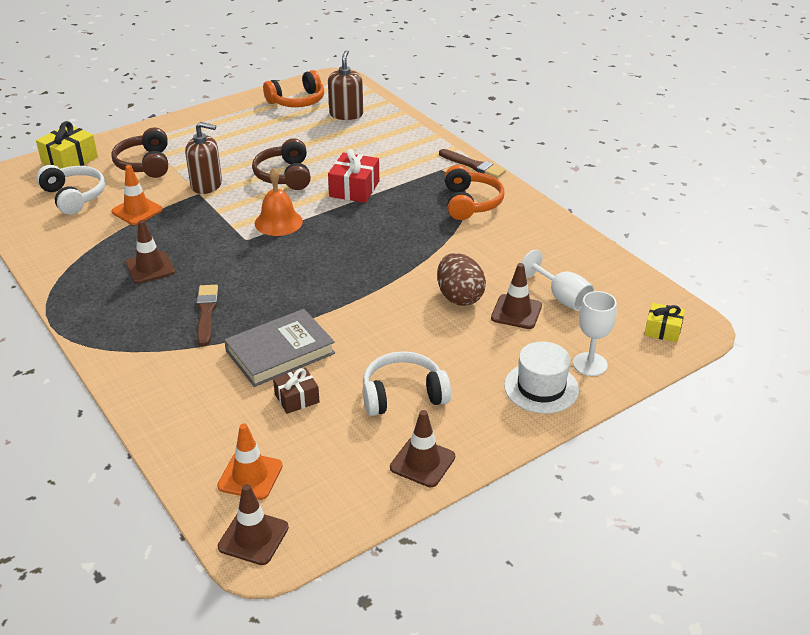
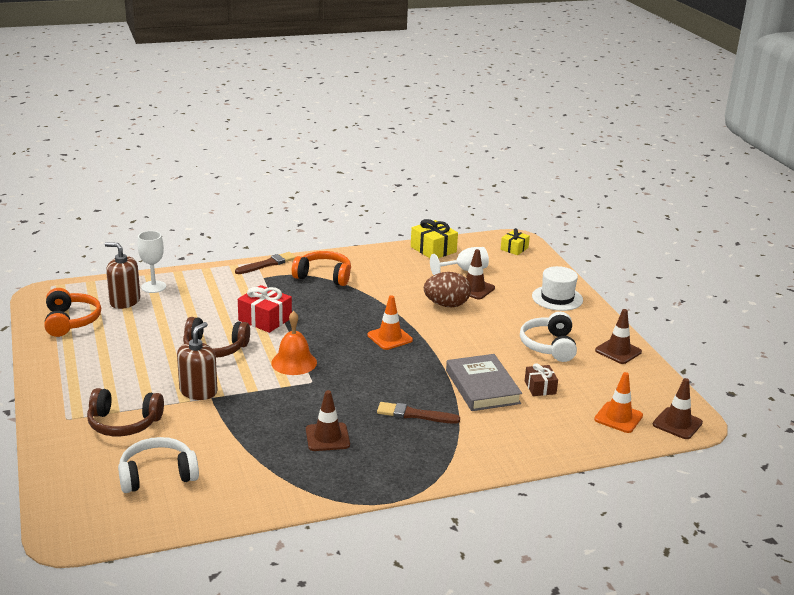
camera: 75 degrees left, 10 degrees down
(70, 160) = (68, 474): yellow gift -> yellow gift (433, 249)
(137, 211) = (218, 436): orange traffic cone -> orange traffic cone (389, 337)
(590, 364) = (539, 278): white goblet -> white goblet (153, 287)

